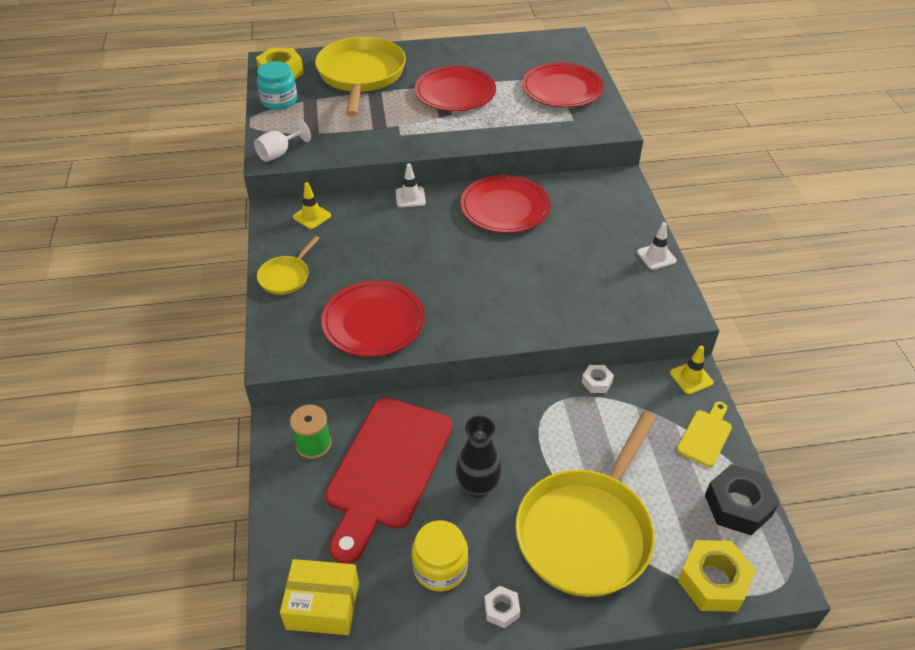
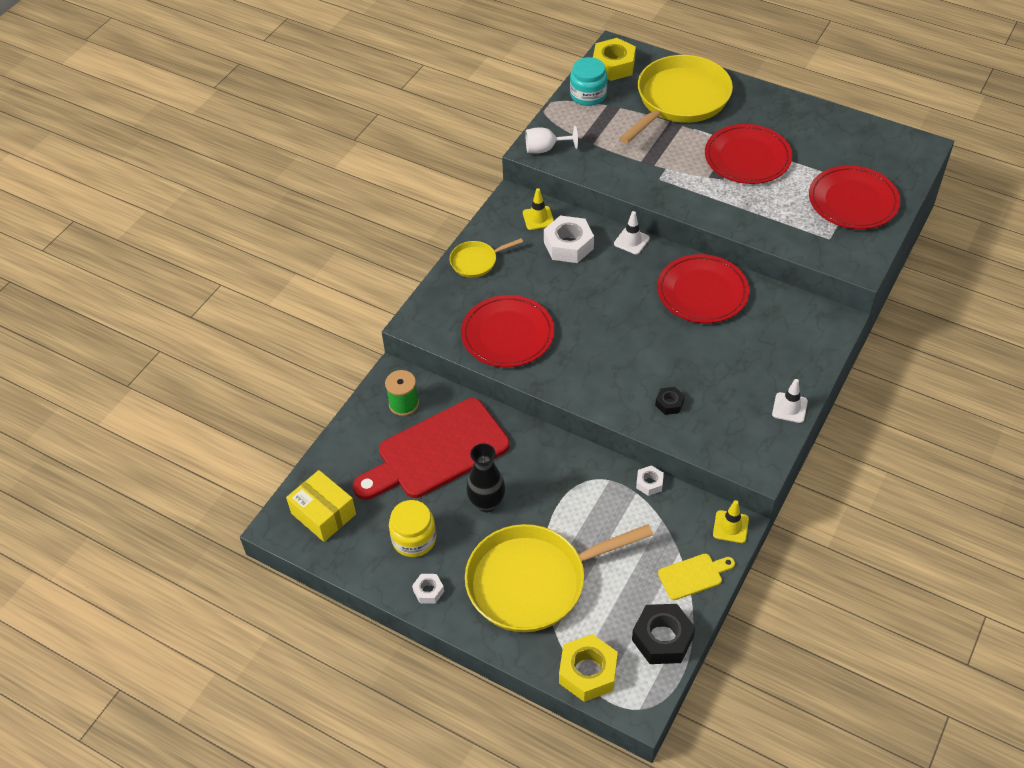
camera: 40 degrees right, 5 degrees up
(359, 225) = (568, 245): none -> white nut
(566, 303) = (669, 404): none -> black nut

